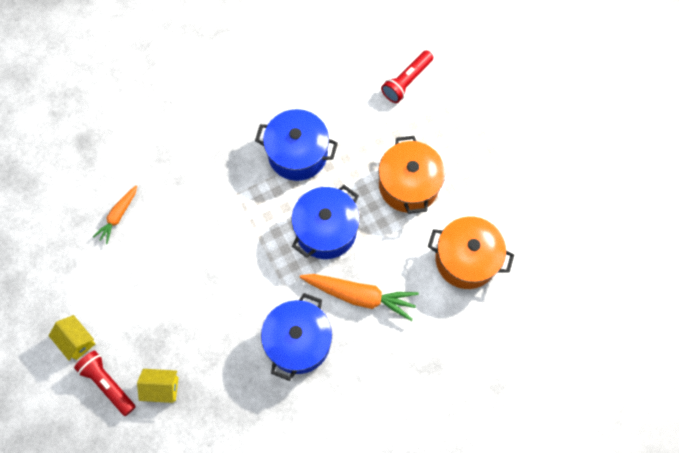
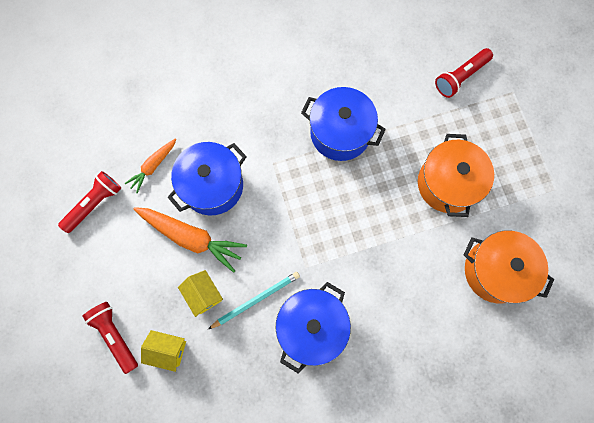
camera: 10 degrees right, 5 degrees up
(66, 262) = (94, 204): none -> red flashlight
(77, 341) = (92, 286): yellow house -> yellow house (203, 294)
(240, 326) = (256, 299): none -> turquoise pencil
(326, 230) = (357, 216): blue pot -> blue pot (212, 186)
(360, 296) = (381, 290): orange carrot -> orange carrot (191, 237)

